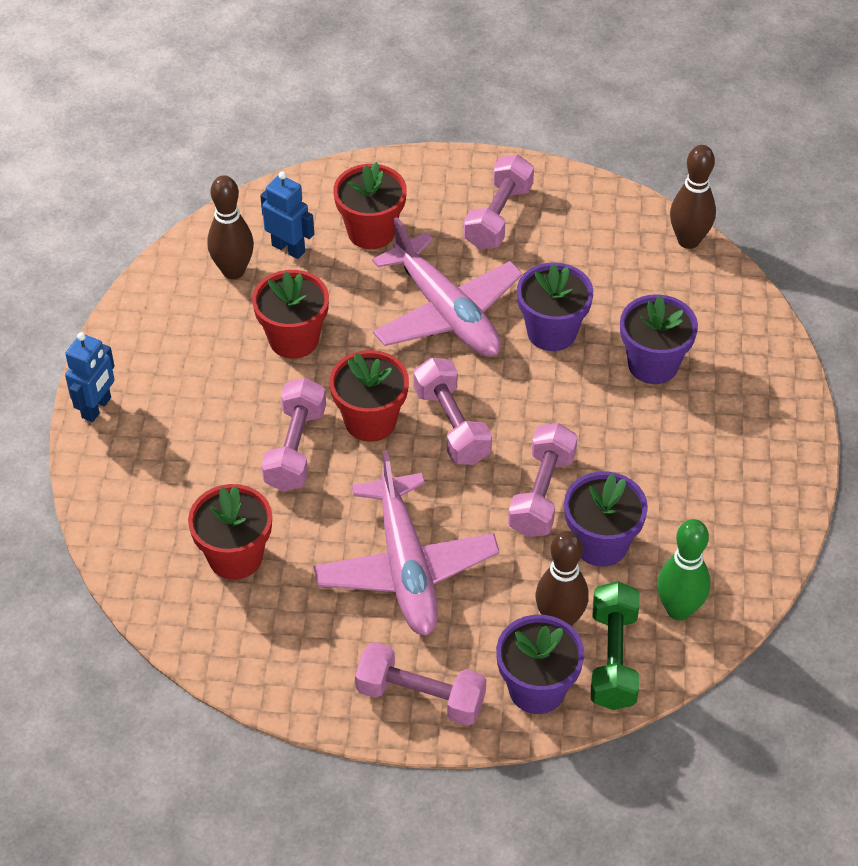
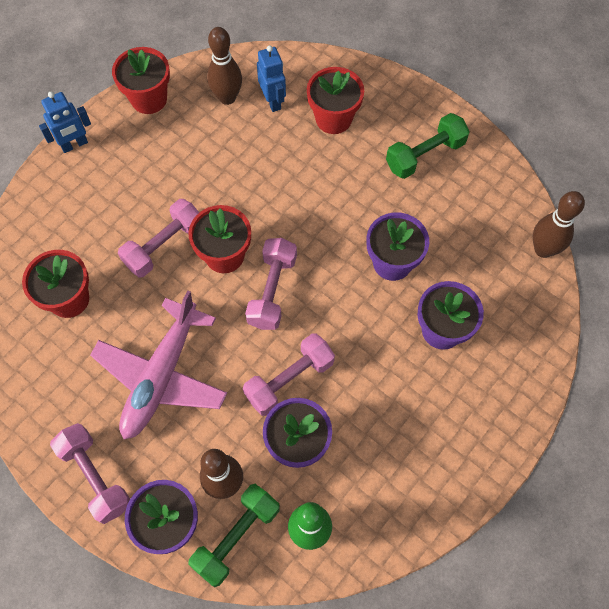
camera: 35 degrees right, 15 degrees up
(294, 339) = (225, 167): red flower pot -> red flower pot (149, 99)
(447, 312) = (335, 206): pink plane -> none
(498, 217) = (425, 155): pink dumbbell -> green dumbbell

